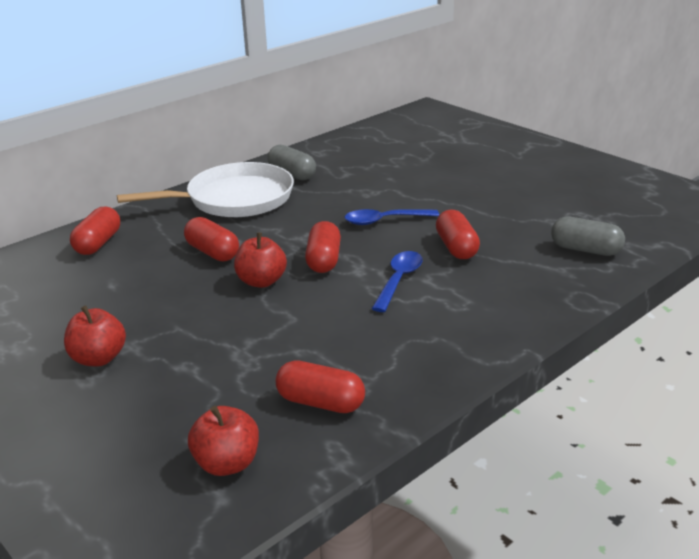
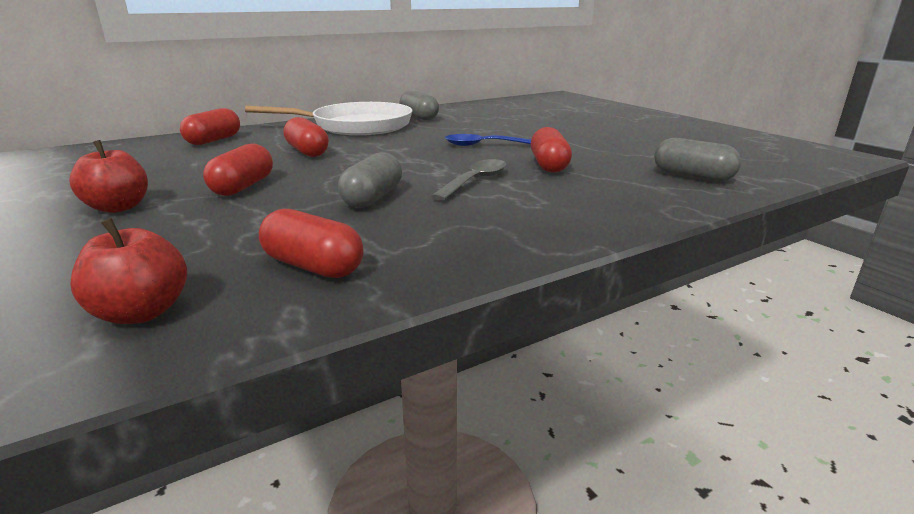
camera: 10 degrees right, 5 degrees down
(261, 281) = (335, 171): red apple -> none
(319, 316) = (372, 198): none -> grey capsule
(323, 260) = (407, 163): red capsule -> red capsule (243, 187)
(398, 280) = (475, 181): blue spoon -> grey spoon

